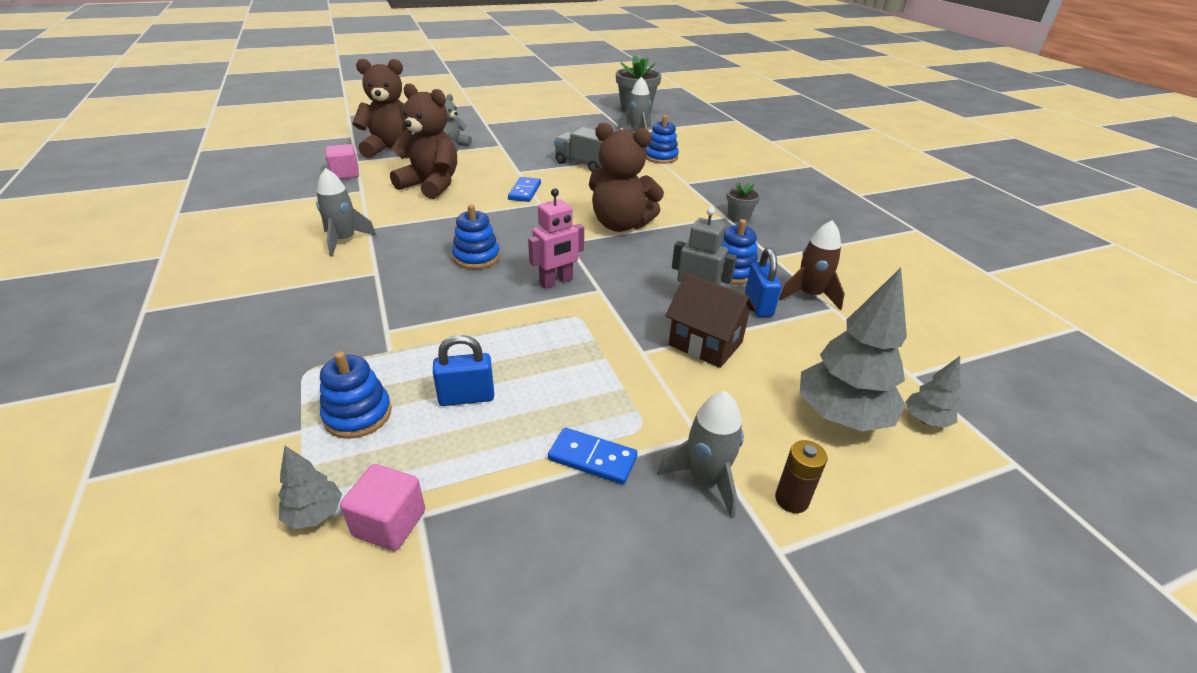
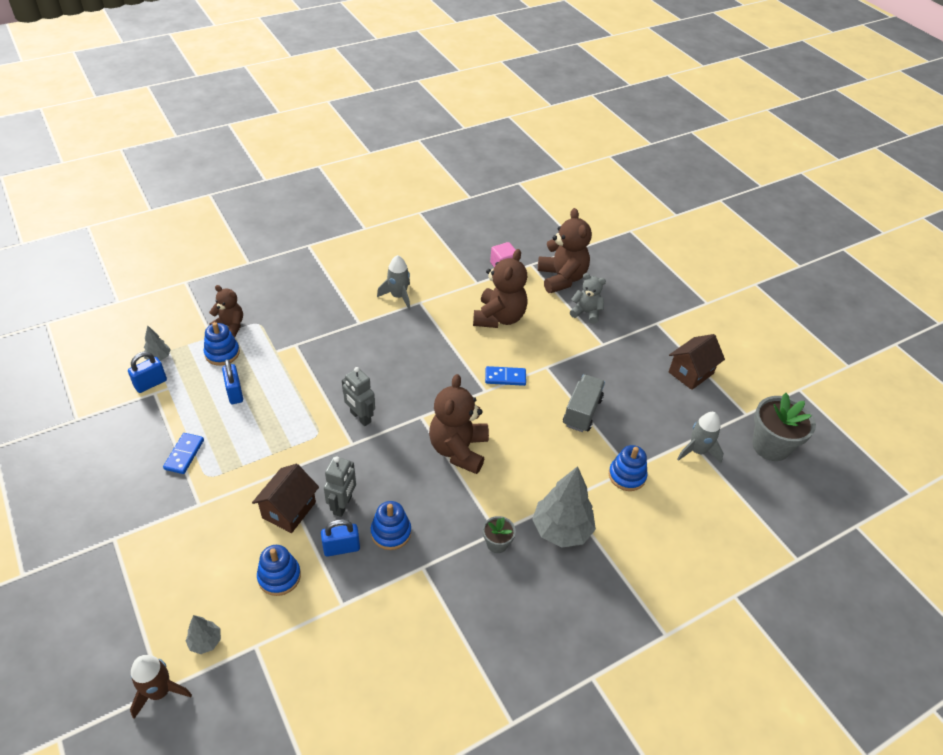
camera: 80 degrees right, 10 degrees up
(290, 405) = (230, 326): none -> brown teddy bear
(389, 523) = (150, 384): pink cube -> blue padlock
(476, 257) = (387, 368): blue stacking toy -> blue stacking toy (279, 576)
(552, 121) = (690, 373): none -> brown house
(556, 282) = (360, 417): pink robot -> grey robot
(705, 479) = (165, 507): grey rocket -> none
(791, 499) = (146, 548): brown battery -> none
(809, 295) = (360, 589): brown rocket -> brown rocket (159, 692)
(841, 416) = (211, 586): grey tree -> grey tree (561, 530)

